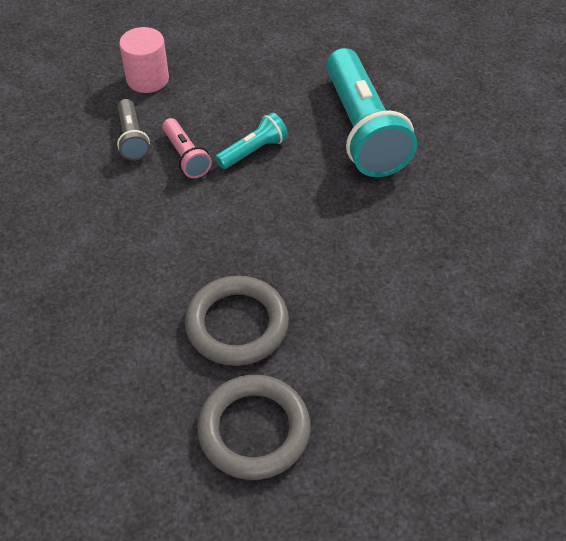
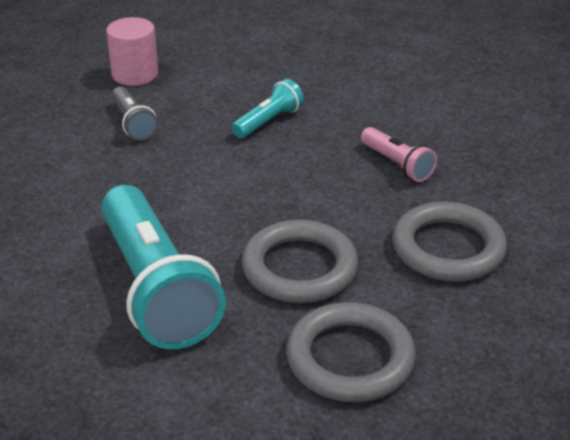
camera: 10 degrees left, 15 degrees down
(186, 156) = (197, 133): pink flashlight -> pink flashlight (397, 164)
(363, 130) = (378, 94): turquoise flashlight -> turquoise flashlight (157, 288)
(375, 321) = (448, 248): none -> grey ring

